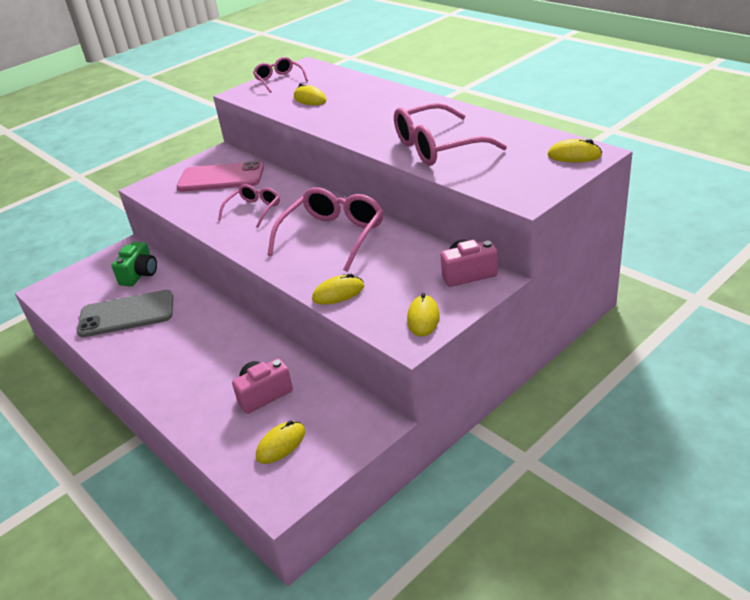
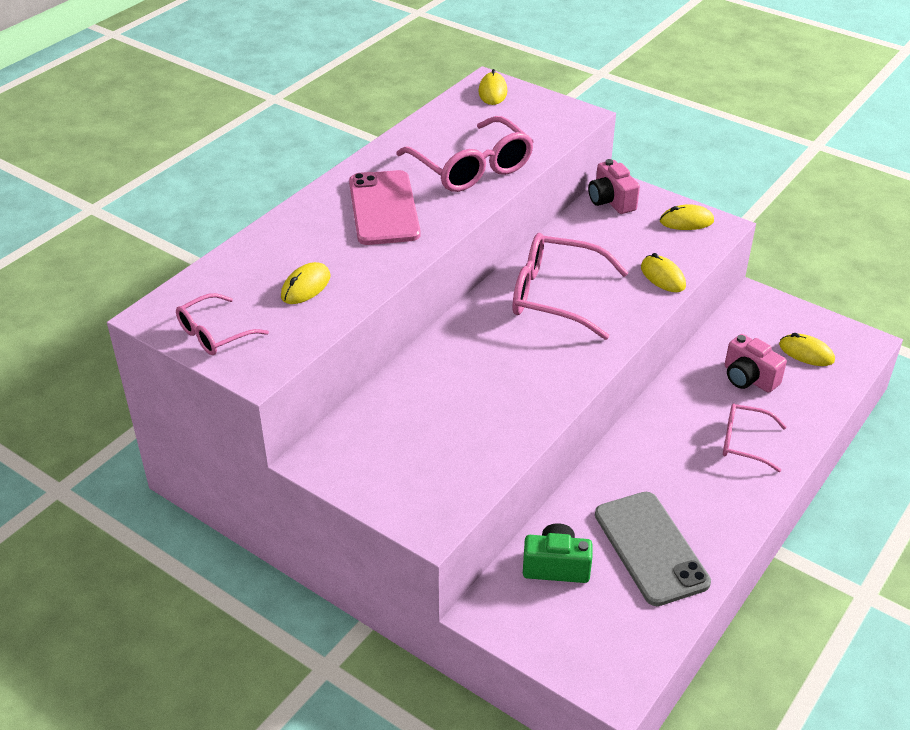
camera: 105 degrees left, 5 degrees up
(221, 178) = (404, 435): pink phone -> pink phone (384, 208)
(254, 210) = (499, 377): pink glasses -> pink glasses (744, 442)

